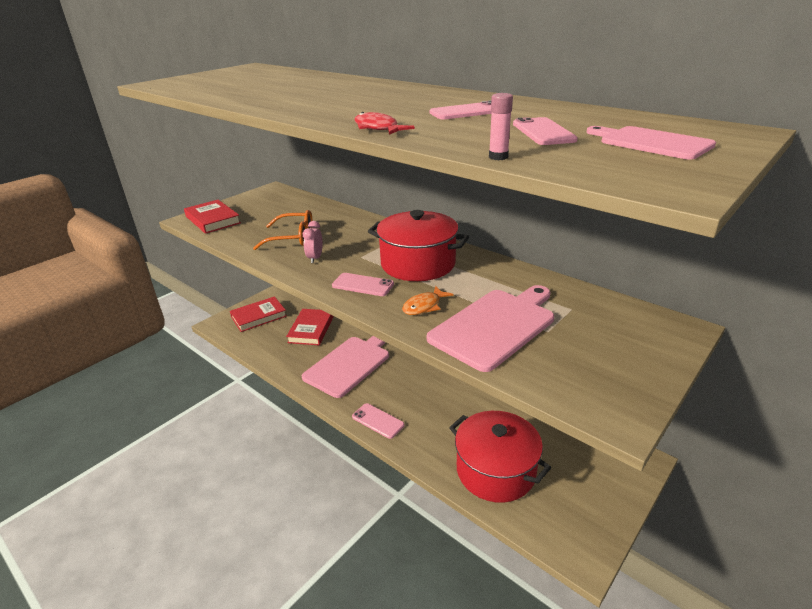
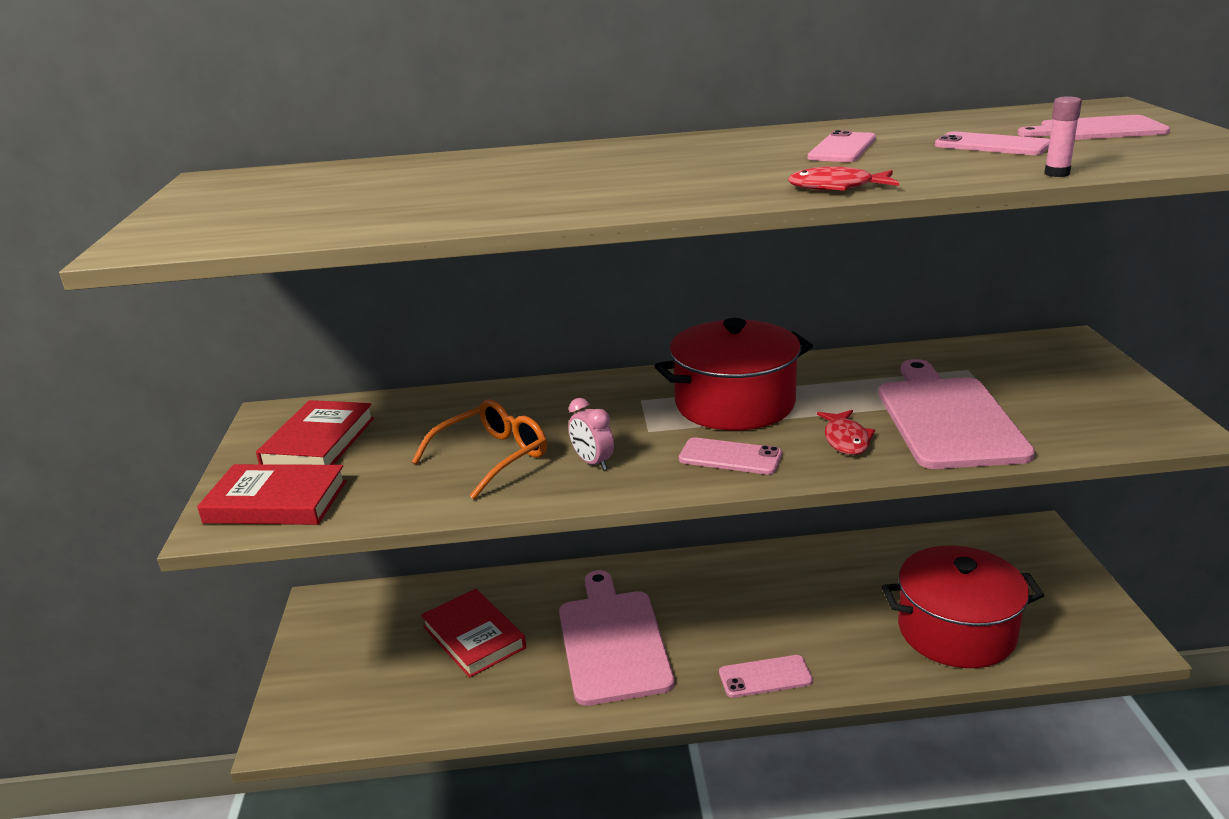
camera: 45 degrees left, 5 degrees down
(259, 316) = (346, 676): red book -> red book (318, 442)
(363, 285) = (730, 457): pink phone -> pink phone turned 45 degrees clockwise
(424, 306) = (846, 439): orange fish -> red fish

